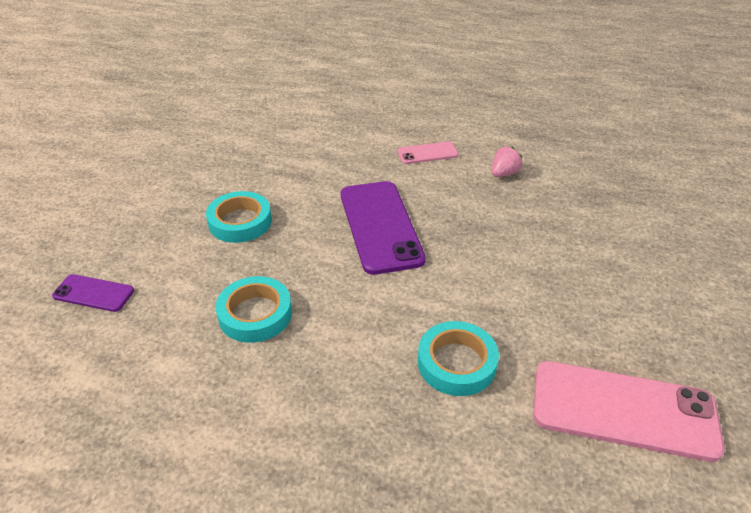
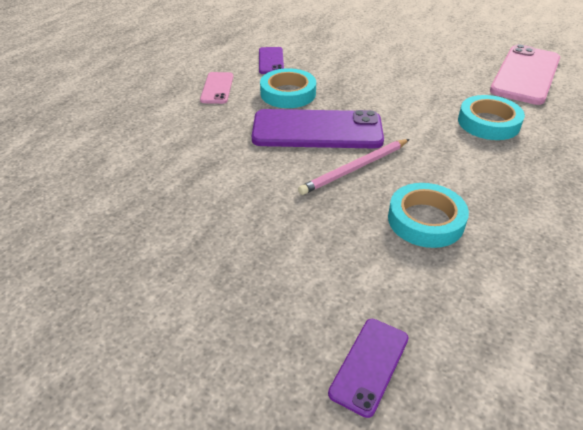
camera: 75 degrees left, 0 degrees up
(240, 222) = (271, 220): turquoise tape -> turquoise tape (288, 93)
(323, 259) = (355, 168): none -> pink pencil
(504, 173) = (271, 61): pink strawberry -> purple phone

